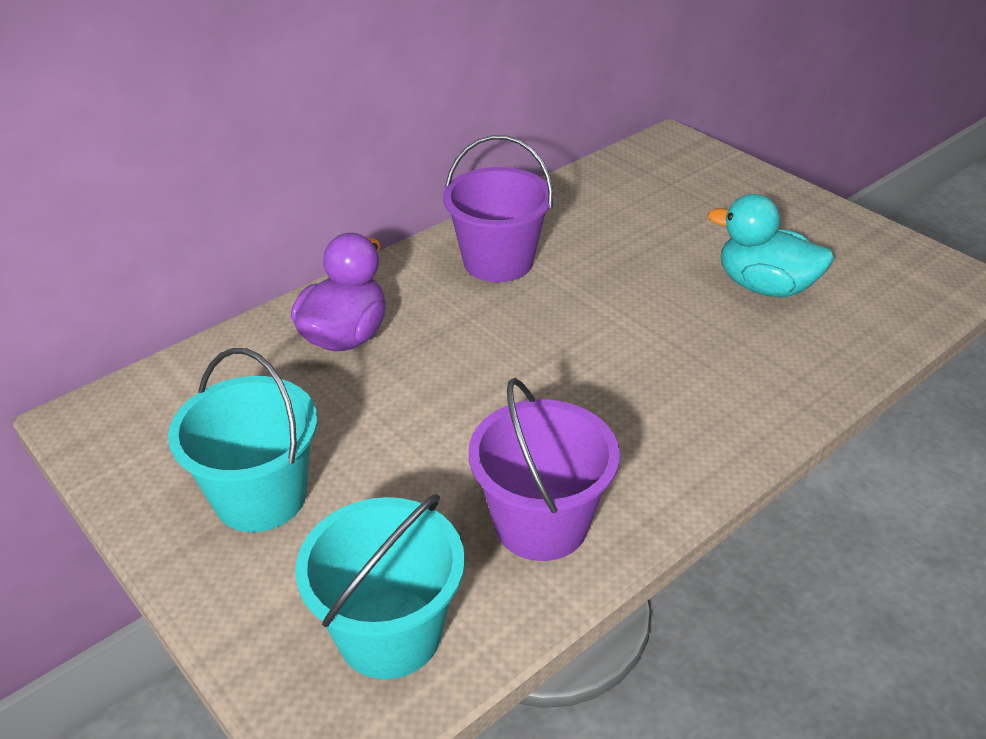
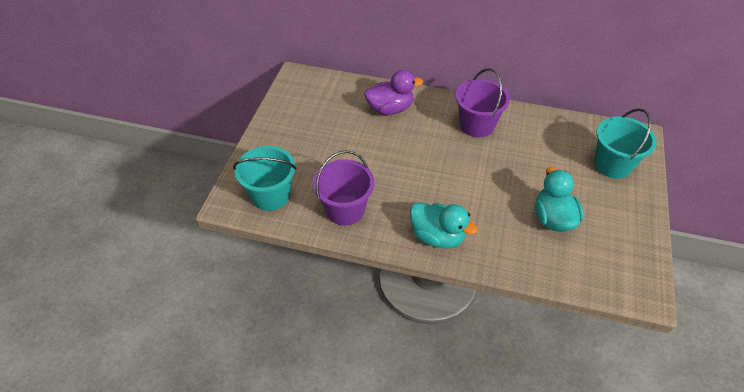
camera: 55 degrees right, 10 degrees up
(260, 496) = (299, 134): turquoise bucket -> turquoise bucket (612, 164)
(708, 428) = (437, 236): none -> turquoise duck

